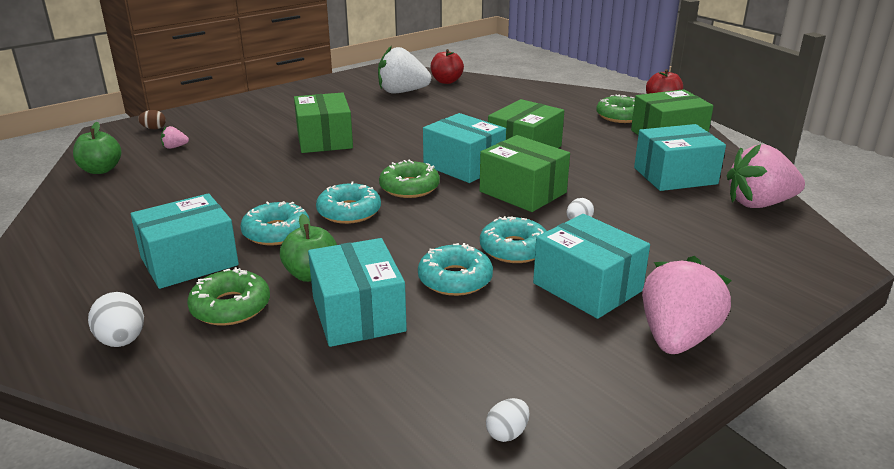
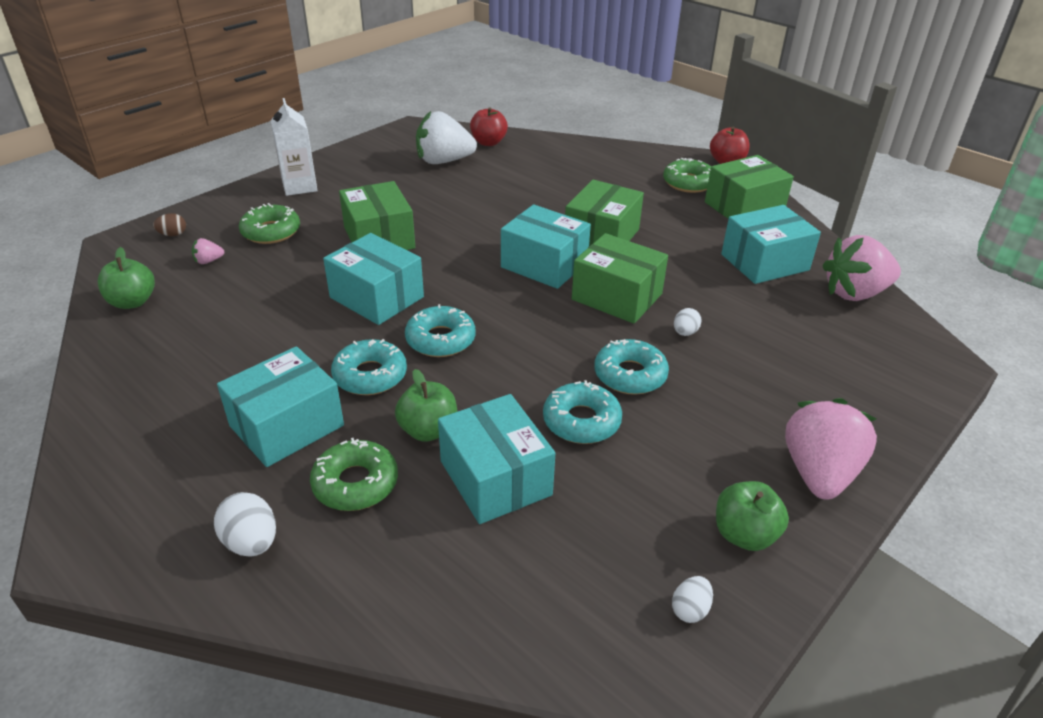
camera: 10 degrees left, 10 degrees up
(272, 103) = (299, 186): none -> white carton
(409, 187) = (495, 300): green donut -> green donut (271, 232)
(583, 379) = (744, 534): none -> green apple
(587, 287) = (717, 417): turquoise box -> turquoise box (377, 297)

